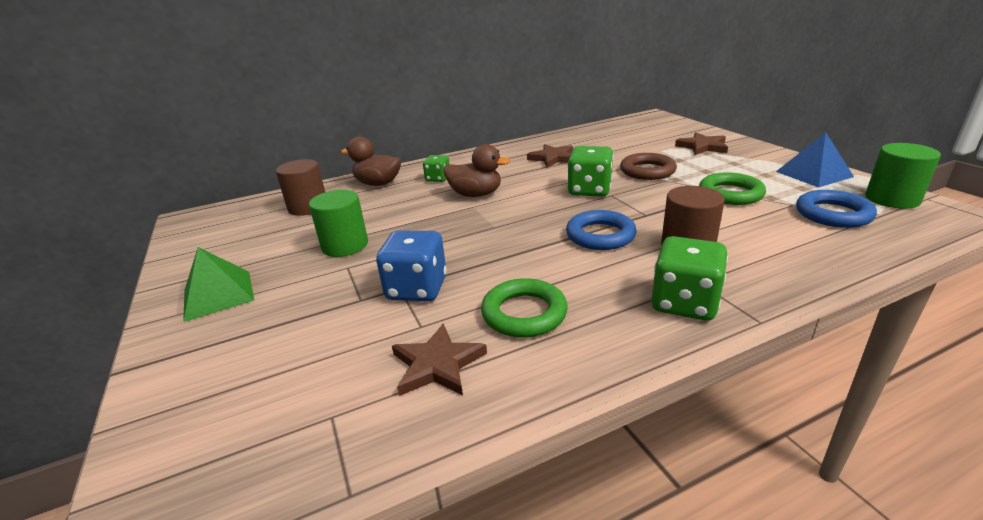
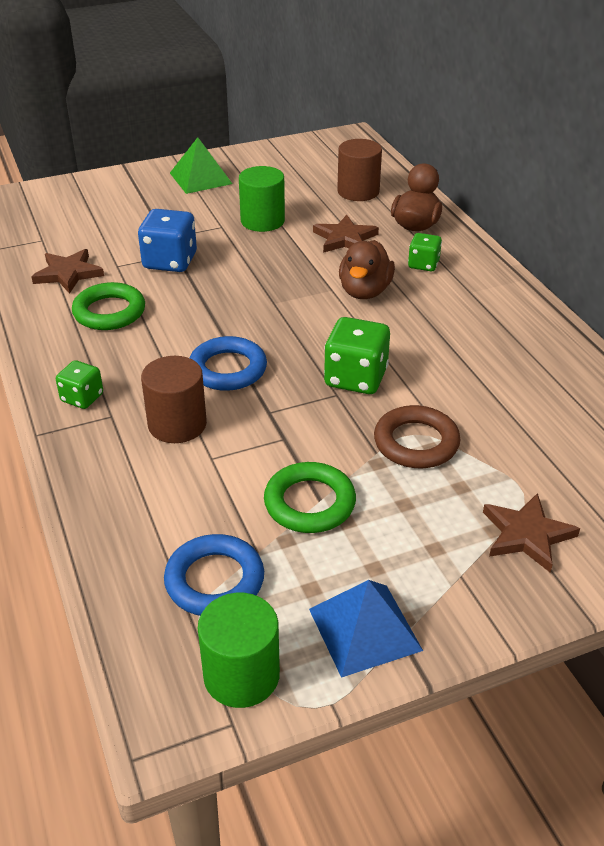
camera: 90 degrees right, 10 degrees up
(553, 158) = (487, 360): brown star -> brown star (345, 238)
(684, 303) = (82, 398): green dice -> green dice, size x0.60

